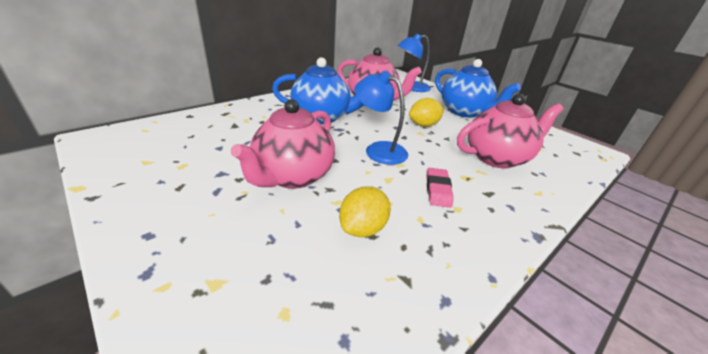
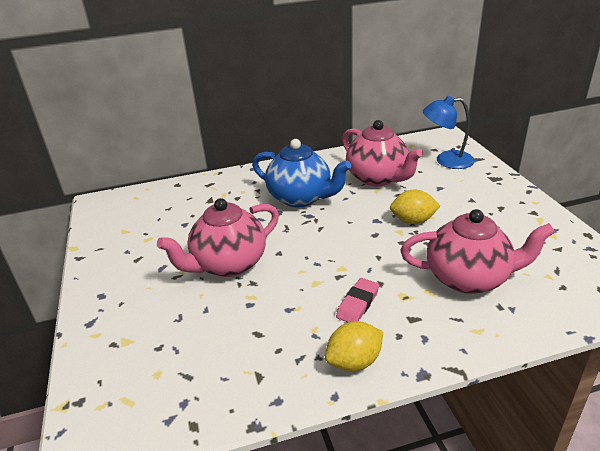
camera: 30 degrees right, 0 degrees up
(363, 228) = (255, 326): yellow lemon -> yellow lemon (354, 362)
(378, 150) = (332, 247): blue lamp -> none
(464, 112) = (490, 206): blue teapot -> none

